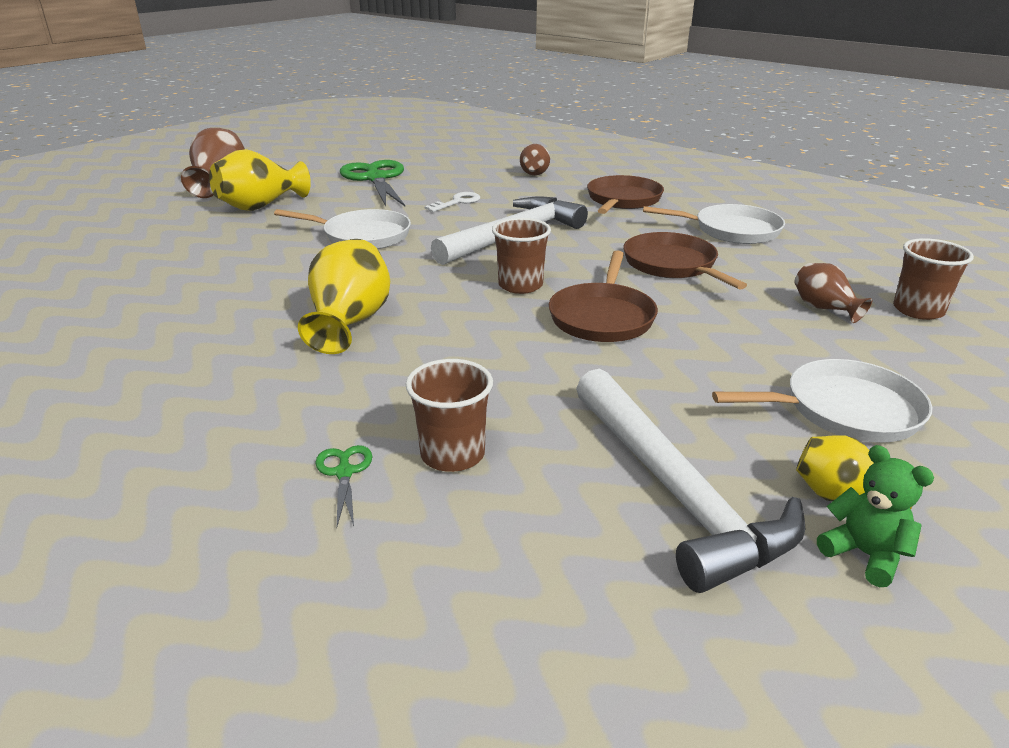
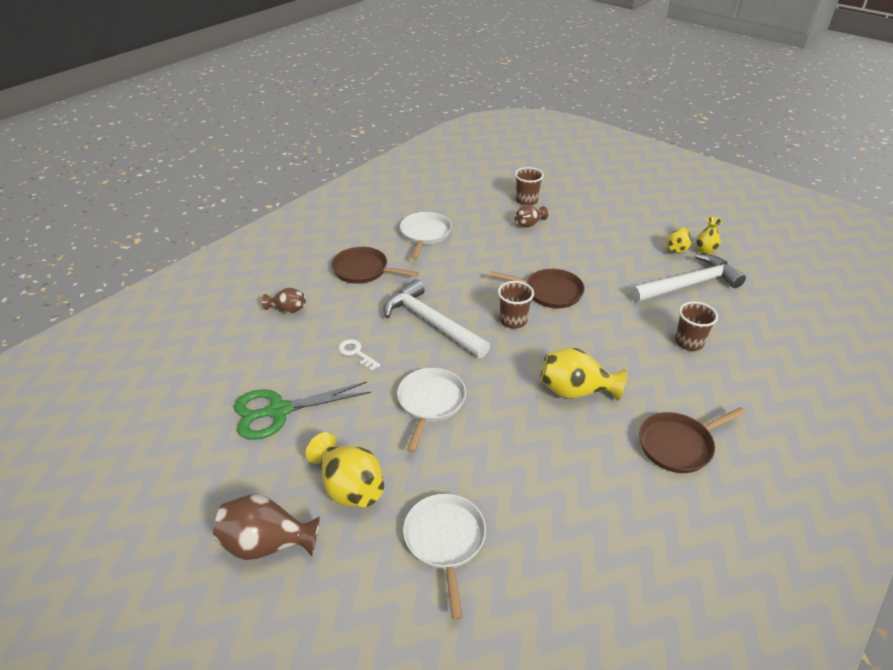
camera: 90 degrees left, 10 degrees up
(344, 472) = (714, 375): green scissors -> none
(672, 265) = (479, 262): brown pan -> brown pan (678, 445)
(845, 410) = (619, 237): white pan -> white pan (445, 540)
(864, 554) = (704, 251): green teddy bear -> yellow vase

